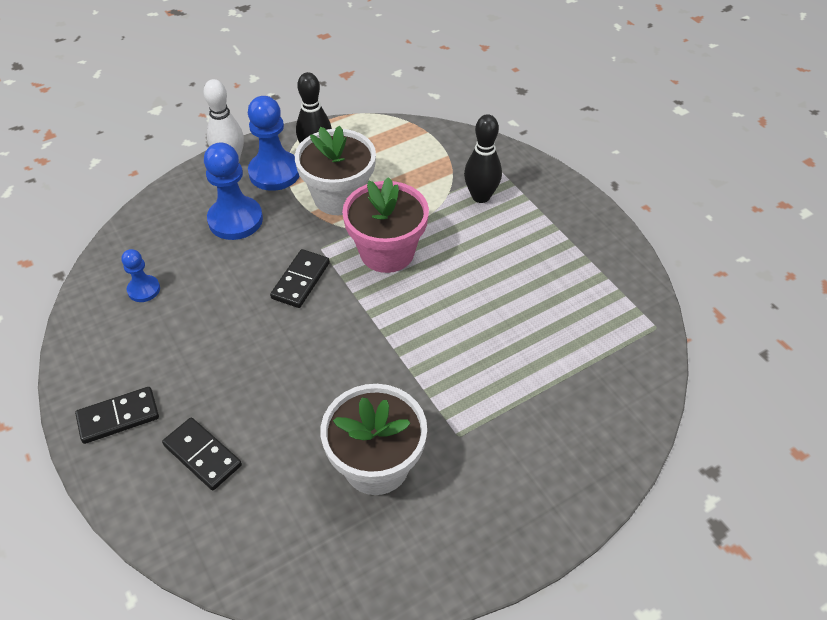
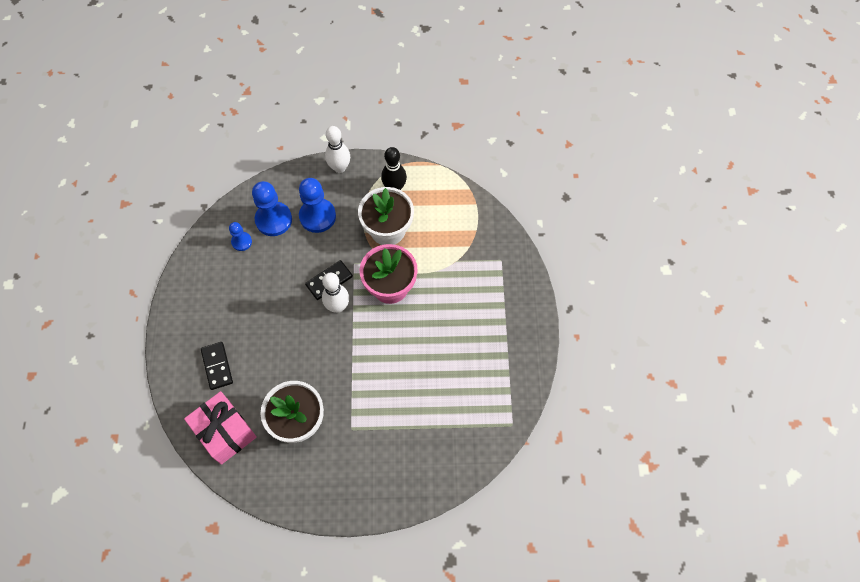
camera: 30 degrees right, 15 degrees up
(118, 417) = (188, 319): black domino -> none
(272, 537) = (225, 432): none -> pink gift
(274, 172) = (360, 190): blue pawn -> blue pawn (273, 220)
(333, 303) = (338, 306): none -> white bowling pin
(481, 196) = (474, 274): black bowling pin -> none

